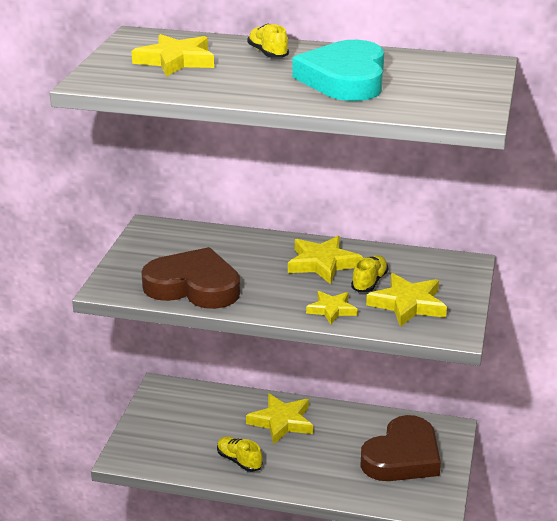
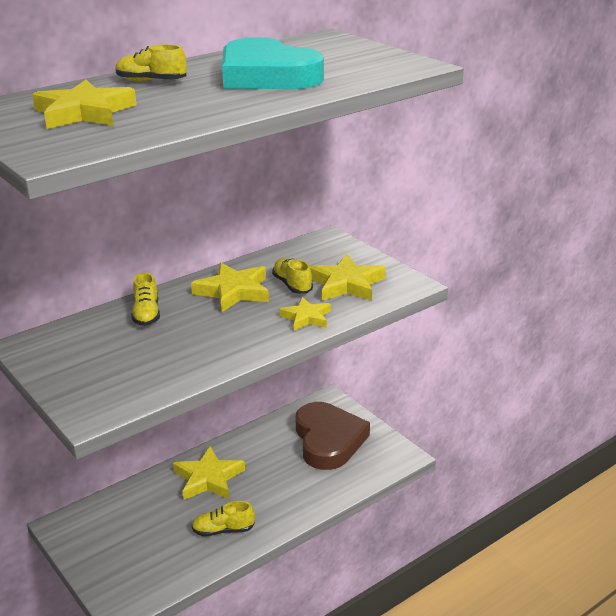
camera: 50 degrees left, 0 degrees up
(194, 286) = (167, 365): brown heart -> none
(243, 247) = (146, 314): none -> yellow shoe

